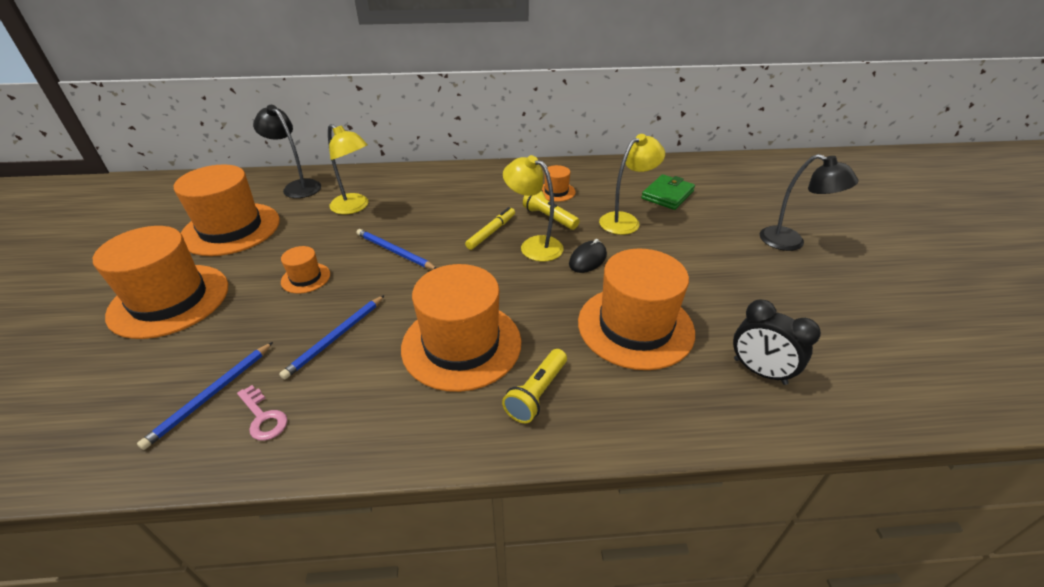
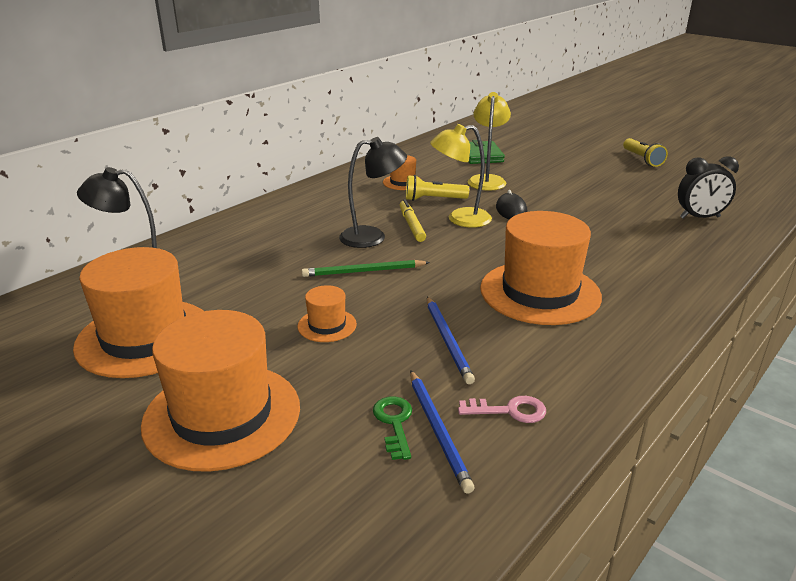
camera: 45 degrees left, 10 degrees down
(207, 370) = (394, 423): none -> green key
(355, 207) = (248, 262): yellow lamp -> none
(394, 251) = (363, 271): blue pencil -> green pencil
(537, 393) = (632, 288): yellow flashlight -> yellow flashlight (642, 159)
(635, 326) = (609, 229): orange hat -> none
(791, 242) = (596, 153): black lamp -> black lamp (372, 237)

